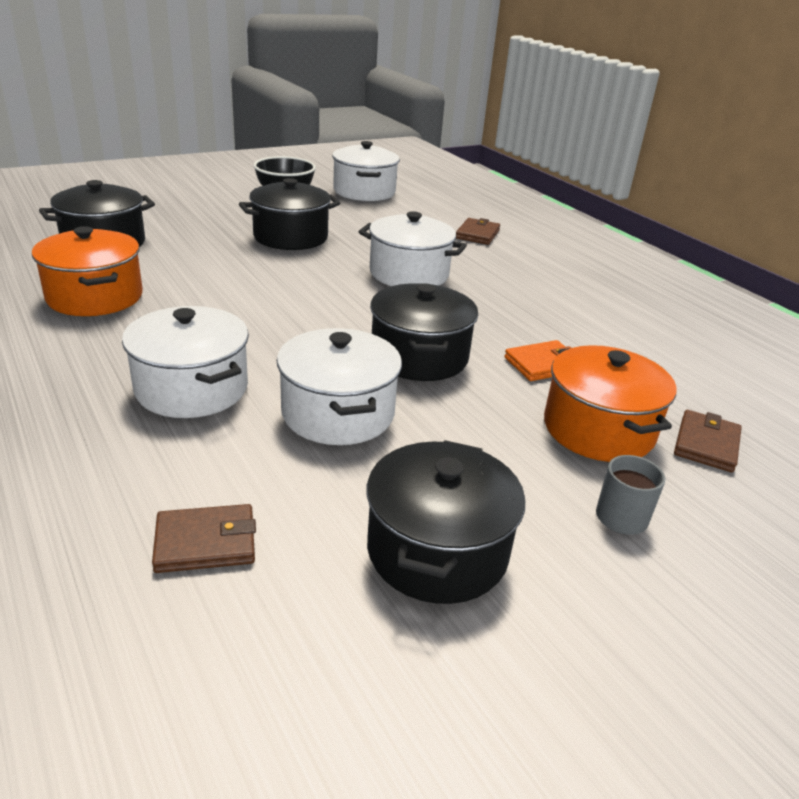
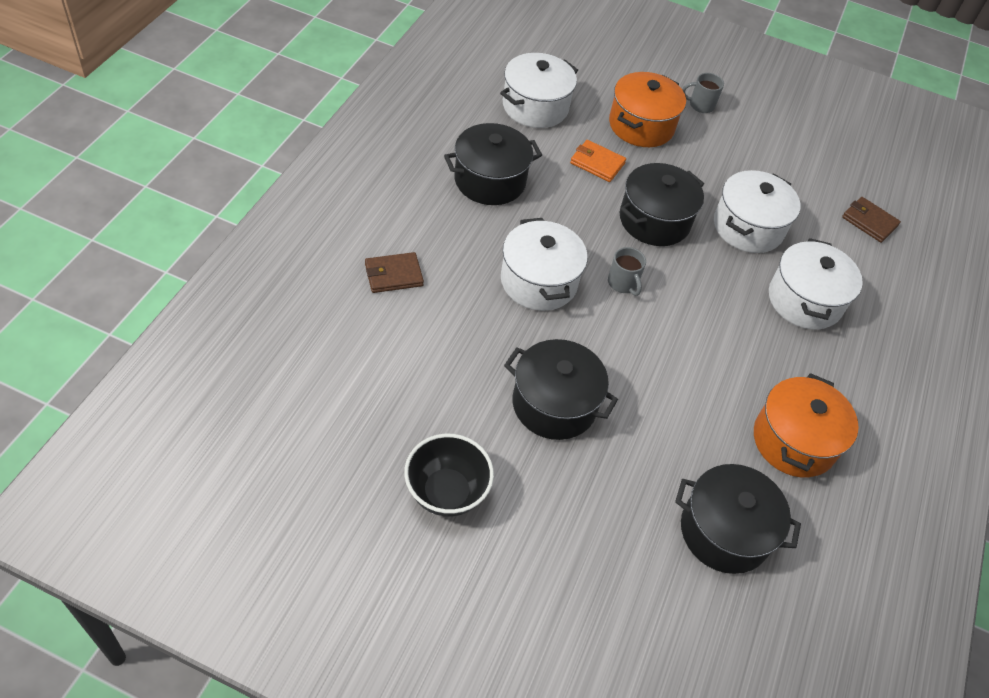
camera: 130 degrees left, 20 degrees up
(359, 304) = (623, 283): none -> grey mug
(364, 192) = (352, 429): white pot -> white pot (535, 107)
(437, 551) = (787, 153): black pot -> black pot (490, 180)
(706, 444) = (608, 86): brown wallet -> none

